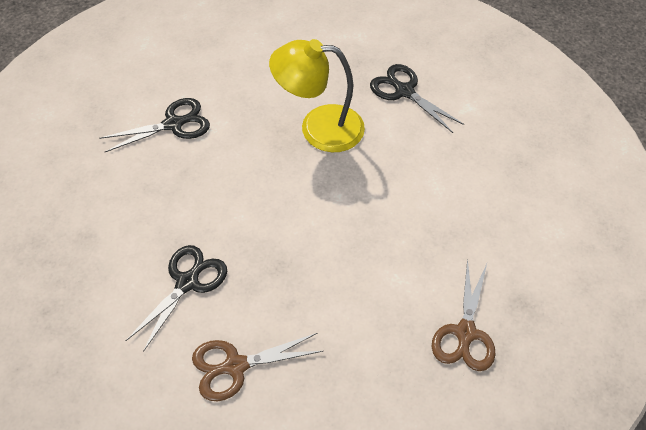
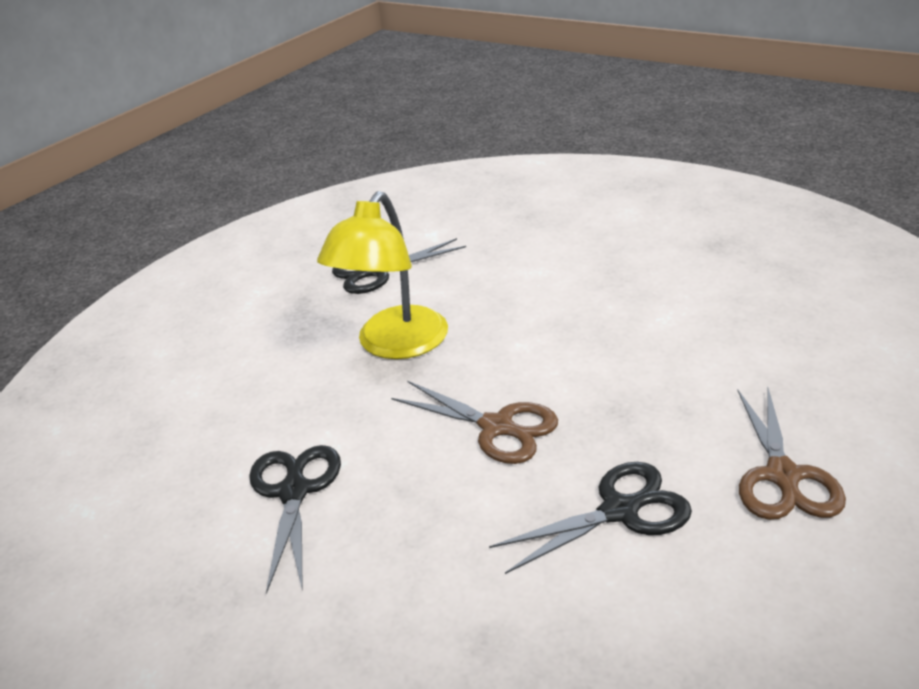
camera: 65 degrees left, 20 degrees down
(188, 282) = (621, 510): black scissors -> black scissors turned 105 degrees clockwise
(465, 334) = (752, 284): brown scissors -> brown scissors (498, 427)

